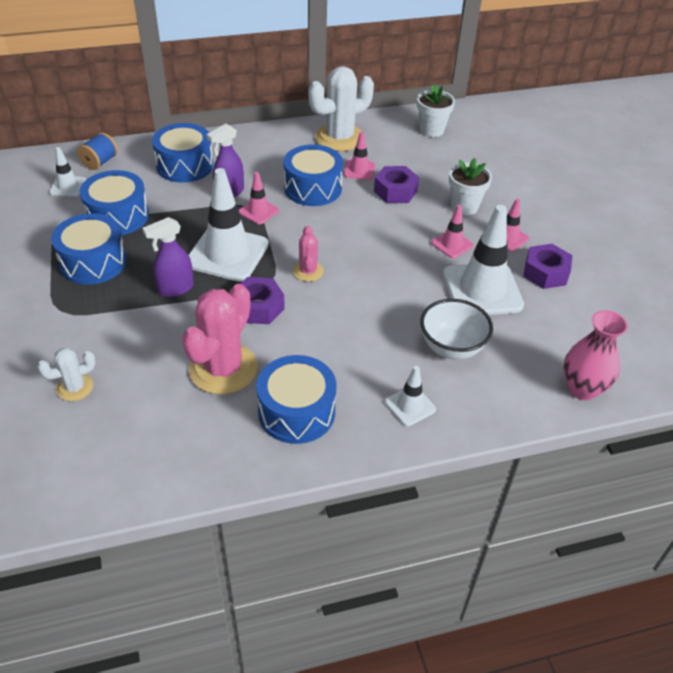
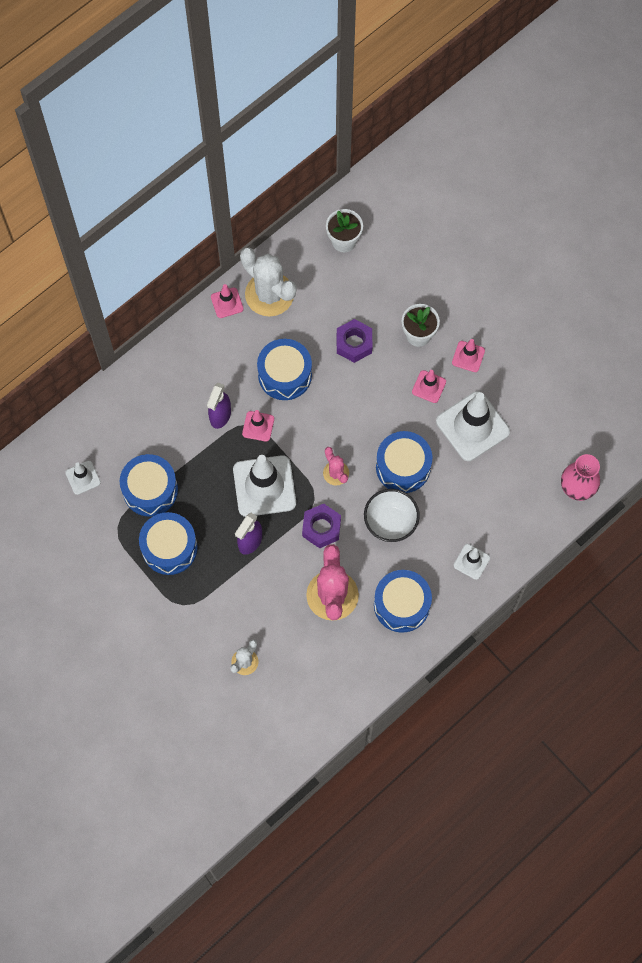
camera: 25 degrees left, 25 degrees up
(100, 162) = (85, 434): blue spool -> none
(185, 165) = (160, 401): blue drum -> blue drum (403, 467)
(339, 138) = (269, 294): white cactus -> white cactus turned 75 degrees counterclockwise
(359, 170) = (310, 331): pink traffic cone -> pink traffic cone (227, 303)
(451, 348) = (476, 496): white bowl -> white bowl (390, 523)
(545, 273) = (511, 383): purple nut -> none

